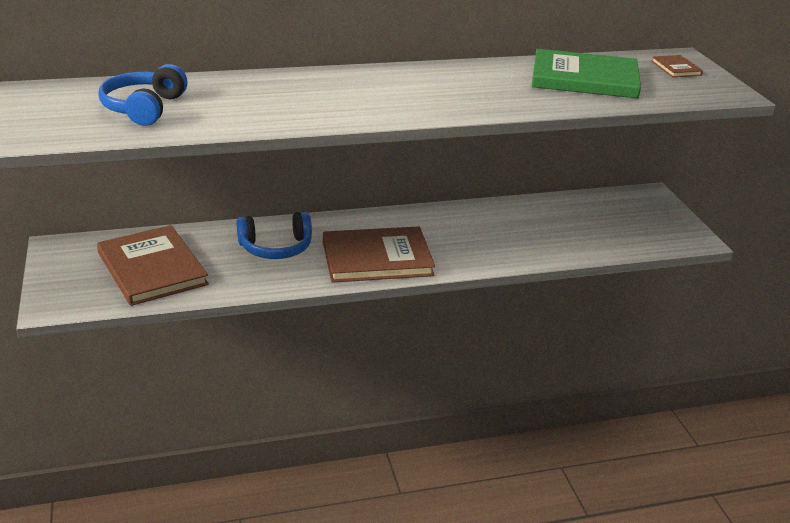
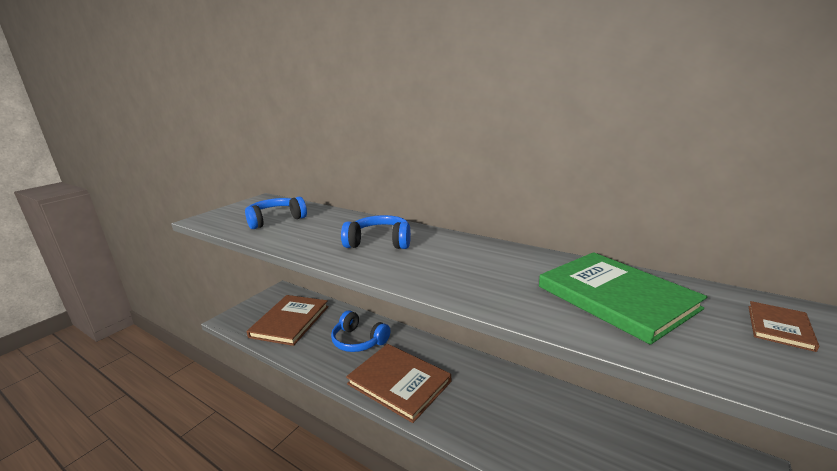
camera: 50 degrees right, 10 degrees down
(336, 94) = (379, 242): none -> blue headphones

